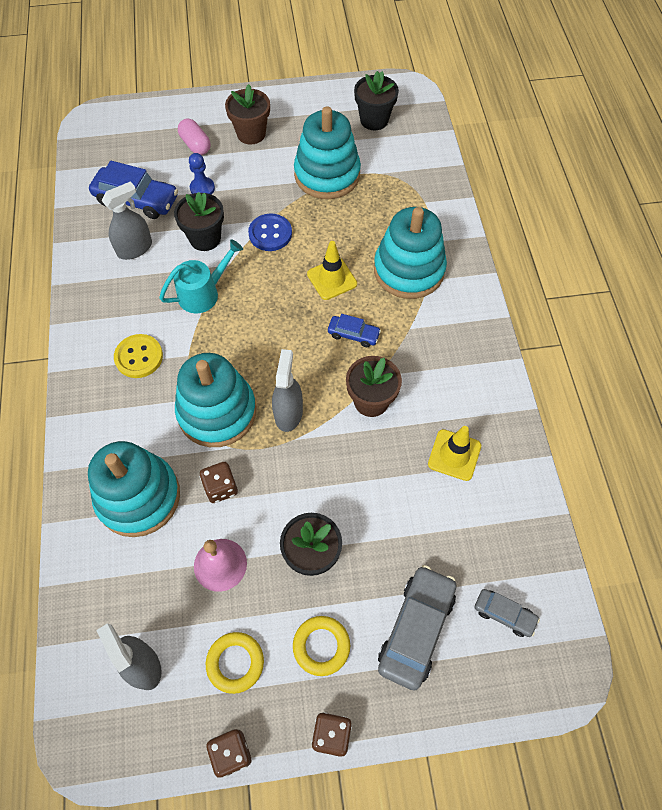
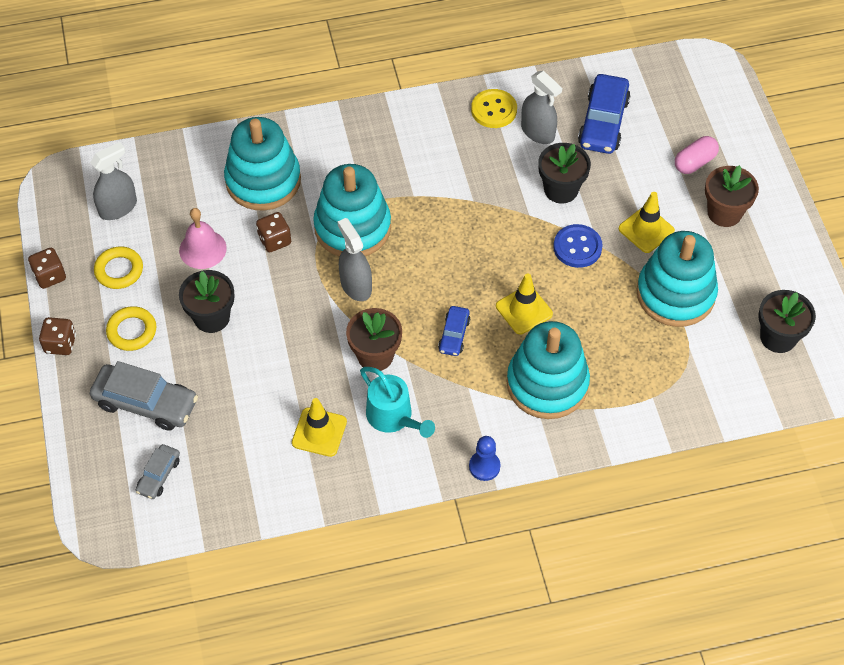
camera: 85 degrees right, 5 degrees down
(139, 357) = (407, 157): yellow button -> yellow button (494, 110)
(202, 188) = (630, 177): blue pawn -> blue pawn (484, 466)
(203, 293) = (489, 198): turquoise watering can -> turquoise watering can (393, 417)
(259, 185) = (646, 230): none -> yellow traffic cone
(288, 413) = (356, 285): grey spray bottle -> grey spray bottle turned 120 degrees counterclockwise

